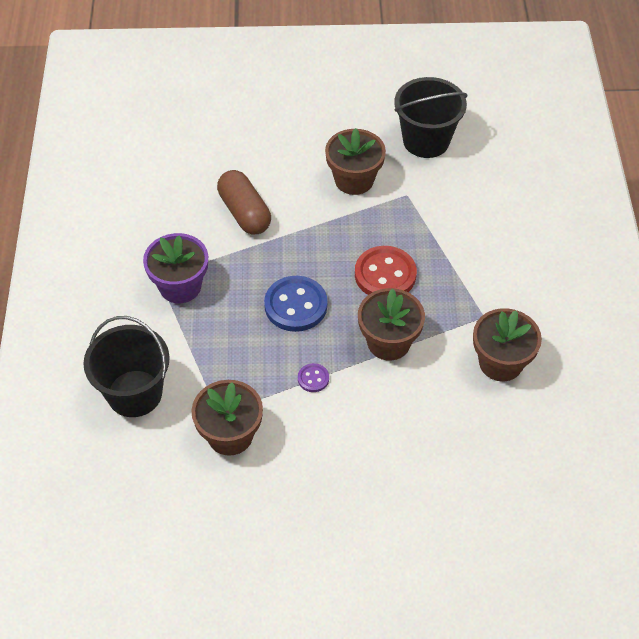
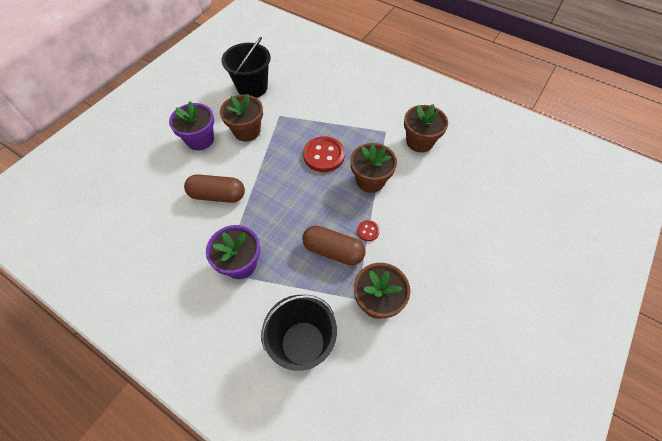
camera: 55 degrees left, 5 degrees up
(260, 359) = (333, 251): none -> brown capsule
(295, 305) = (309, 209): blue button -> none
(303, 147) = (200, 140): none -> purple flower pot
(313, 378) = (368, 231): purple button -> red button

